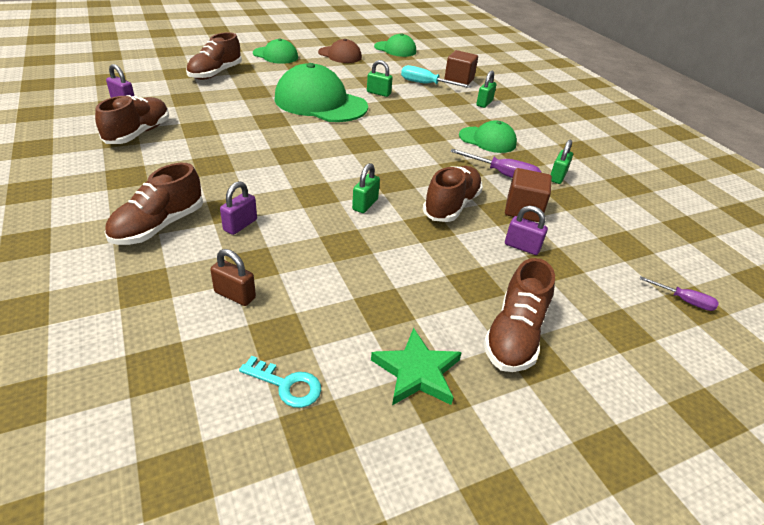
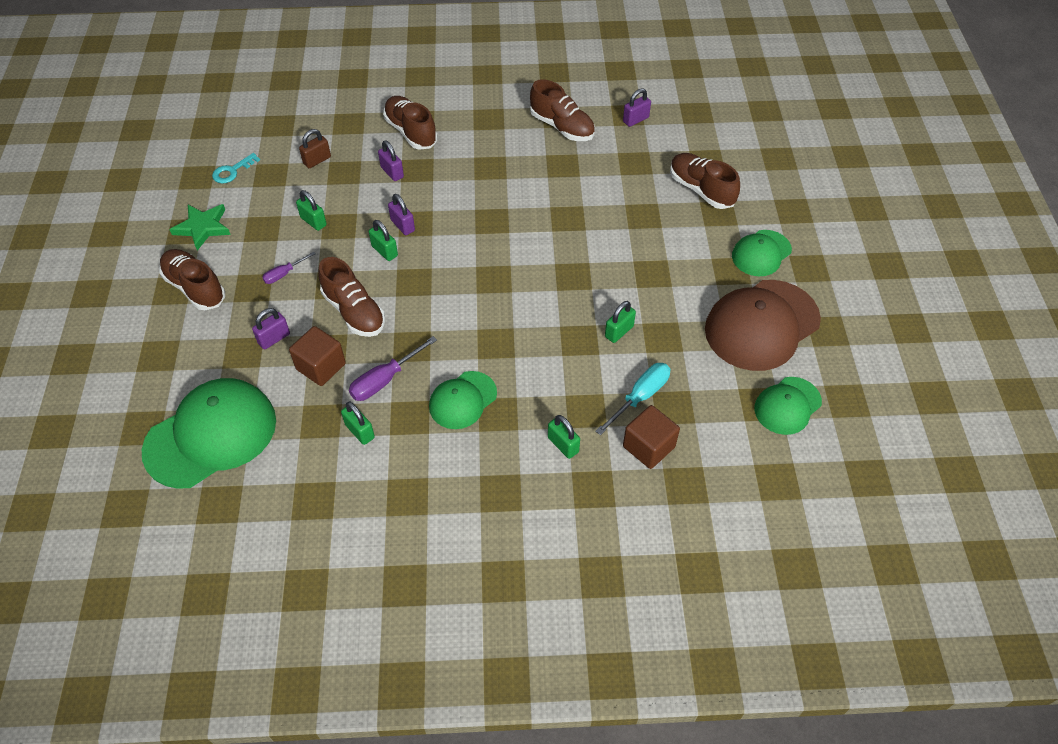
camera: 115 degrees right, 15 degrees up
(320, 103) = (601, 267): green cap -> green cap (211, 435)
(323, 201) = (402, 225): none -> purple padlock
(340, 55) = (761, 325): brown cap -> brown cap, size x1.79
(349, 265) = (313, 221): none -> green padlock
(684, 301) = (150, 420): purple screwdriver -> purple screwdriver (284, 274)

